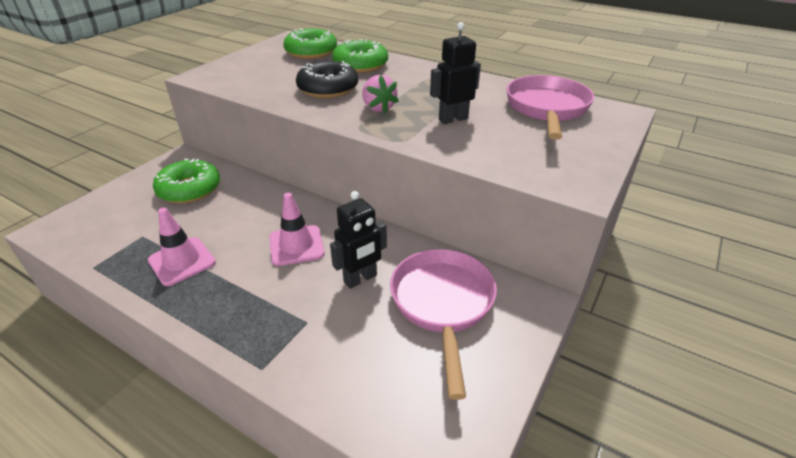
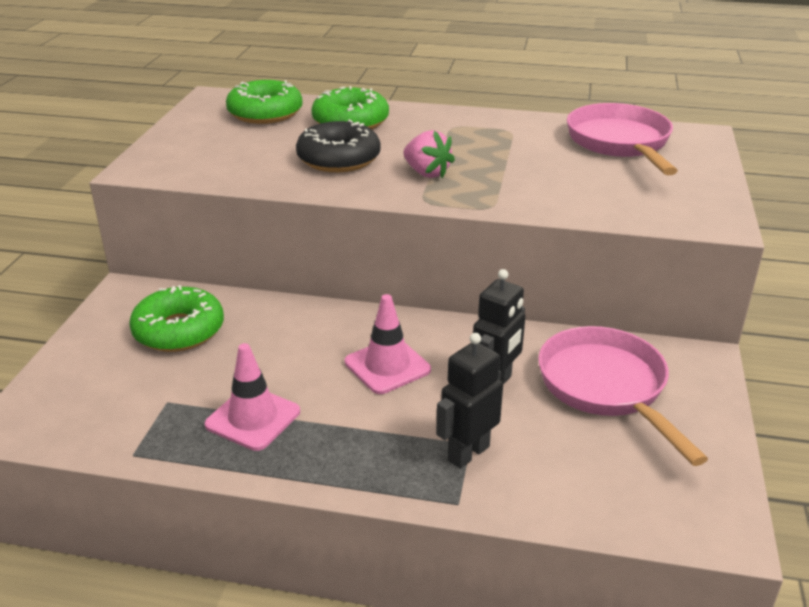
camera: 20 degrees left, 5 degrees down
(453, 119) = (527, 172): black robot -> black robot (468, 453)

